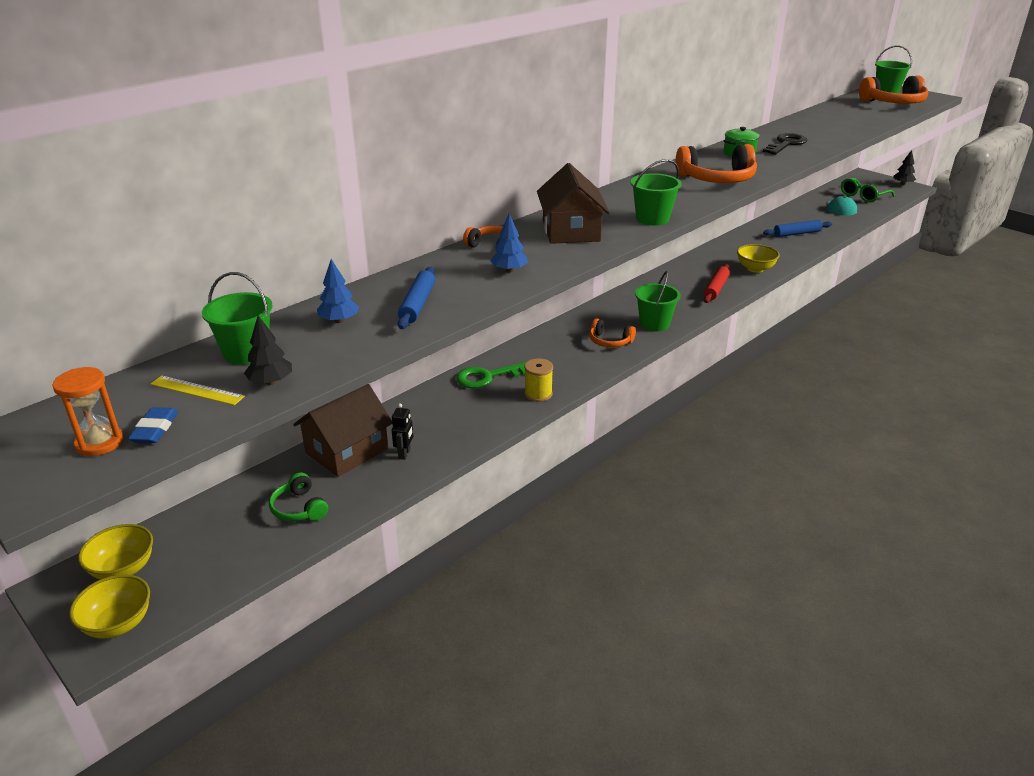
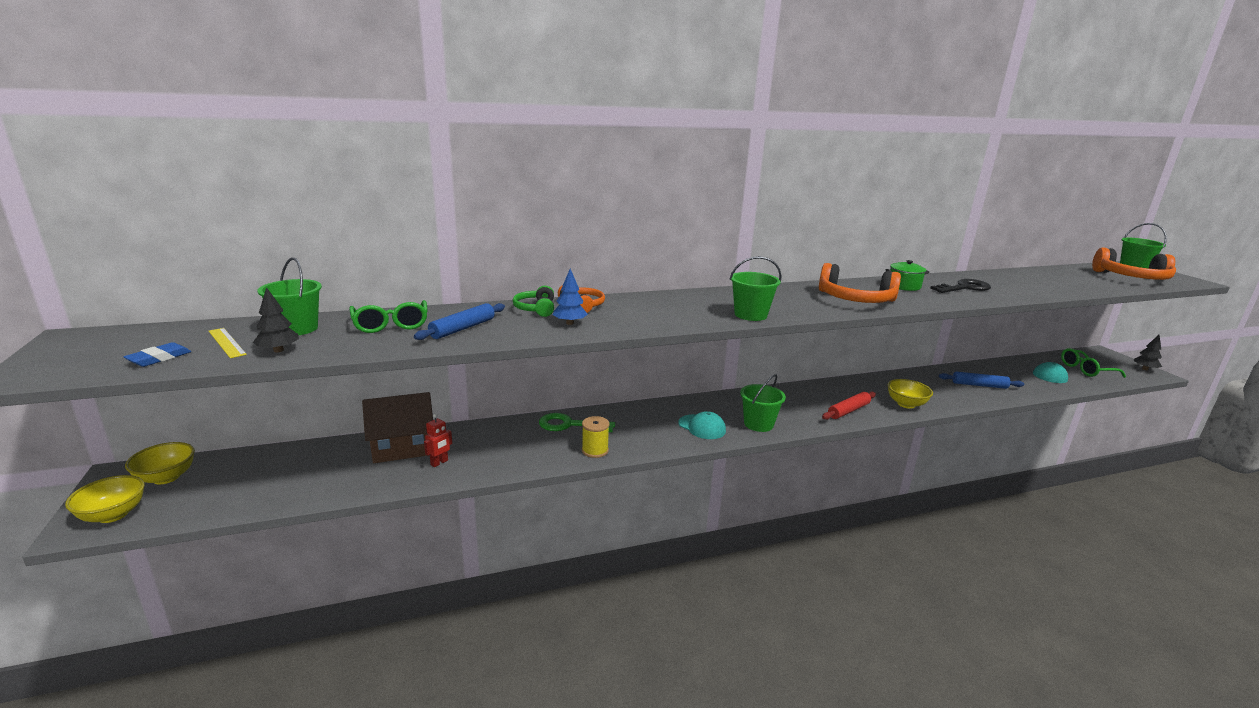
camera: 25 degrees right, 10 degrees down
(99, 442) = (116, 356): orange hourglass -> none
(299, 508) = (320, 477): green headphones -> green headphones (536, 309)
(339, 320) = (391, 325): blue tree -> green glasses
(404, 454) = (439, 463): black robot -> red robot
(571, 231) = (663, 308): brown house -> none
(610, 341) = (702, 427): orange headphones -> turquoise cap

